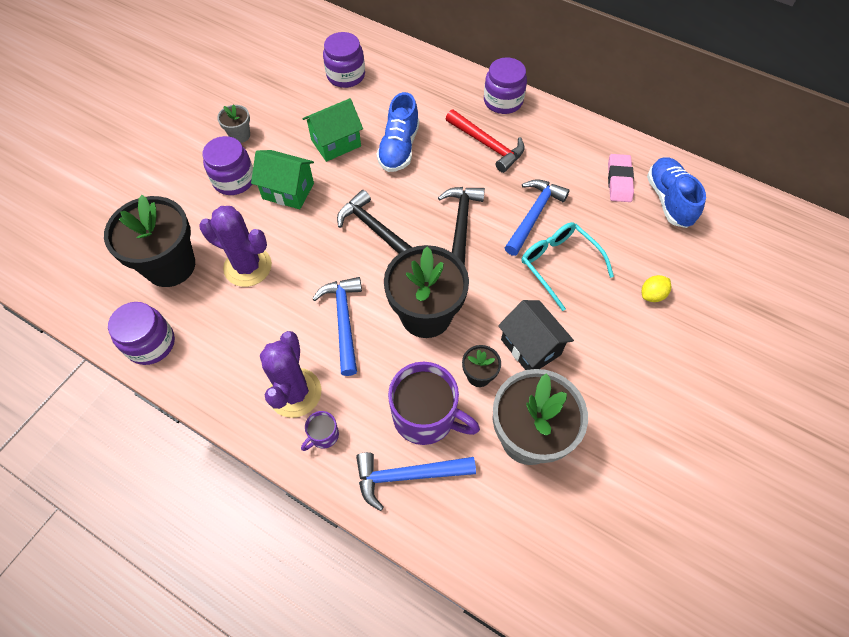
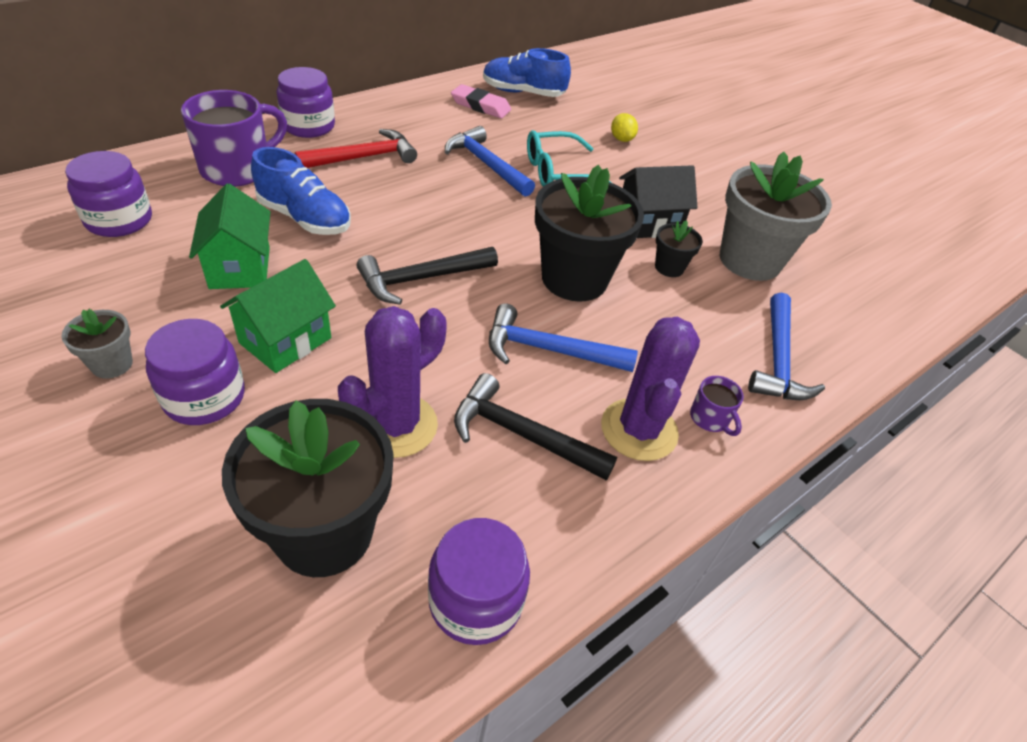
camera: 75 degrees left, 15 degrees down
(295, 393) = (639, 430): purple cactus -> purple cactus turned 75 degrees clockwise
(426, 416) = (708, 322): purple mug -> purple mug (237, 169)
(461, 224) = (462, 212): black hammer -> black hammer (522, 435)

